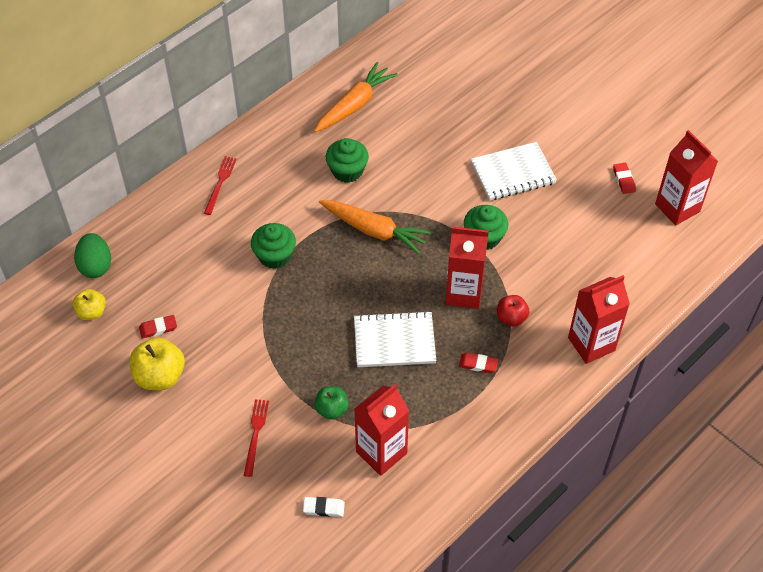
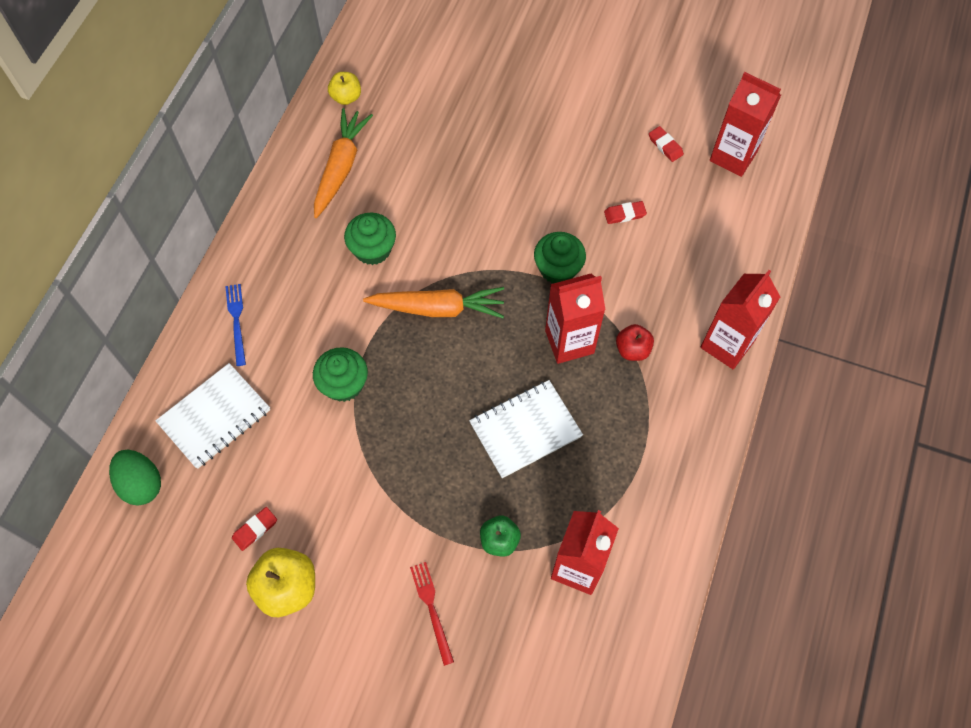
camera: 25 degrees left, 10 degrees up
(92, 312) = (166, 544): yellow apple -> yellow apple (346, 97)
(220, 183) = (236, 321): red fork -> blue fork
(323, 508) = (550, 662): white eraser -> none
(478, 364) = (626, 418): red eraser -> red eraser (624, 214)
(513, 173) = (550, 182): white notebook -> white notebook (215, 417)

